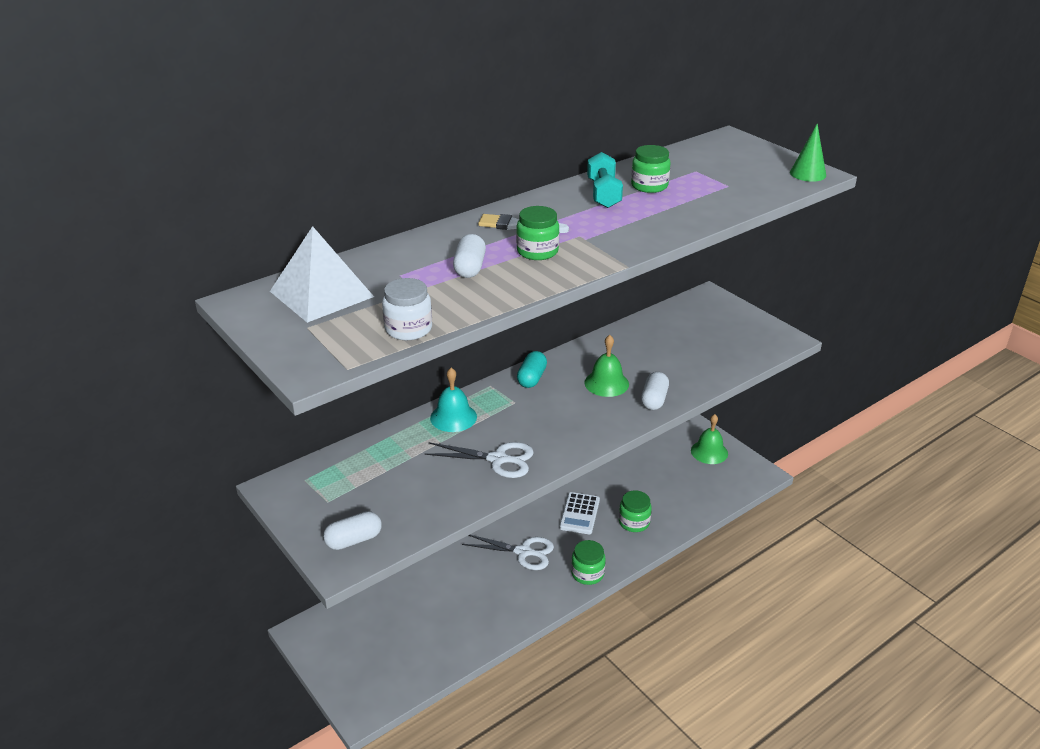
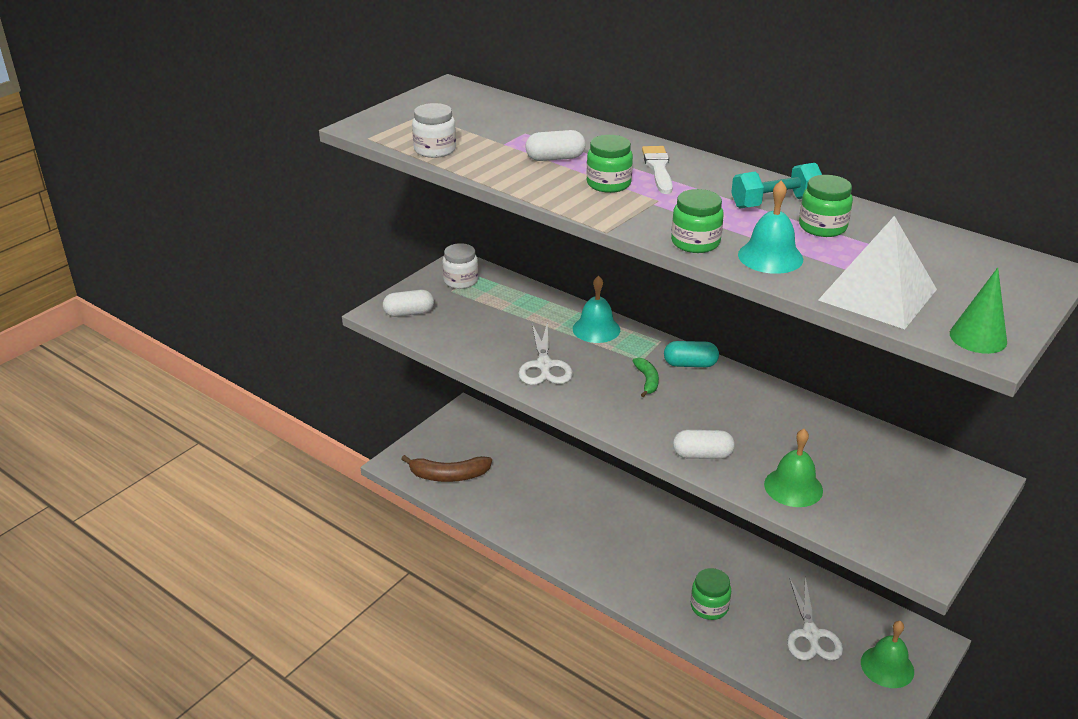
camera: 75 degrees right, 0 degrees up
(311, 491) = (461, 281): none -> white jar
(321, 294) = (476, 110): white pyramid -> white pyramid (877, 294)
(353, 540) = (409, 313): white capsule -> white capsule turned 60 degrees counterclockwise
(403, 665) = (449, 475): none -> brown banana
(523, 552) = (619, 524): white scissors -> white scissors (811, 634)
(546, 405) = (647, 380): none -> green banana
(579, 514) = (699, 558): white calculator -> none
(587, 573) = (610, 579): green jar -> green jar (695, 242)
(606, 383) = (713, 416): green bell -> green bell (793, 487)
(689, 212) = (770, 257): none -> turquoise bell

